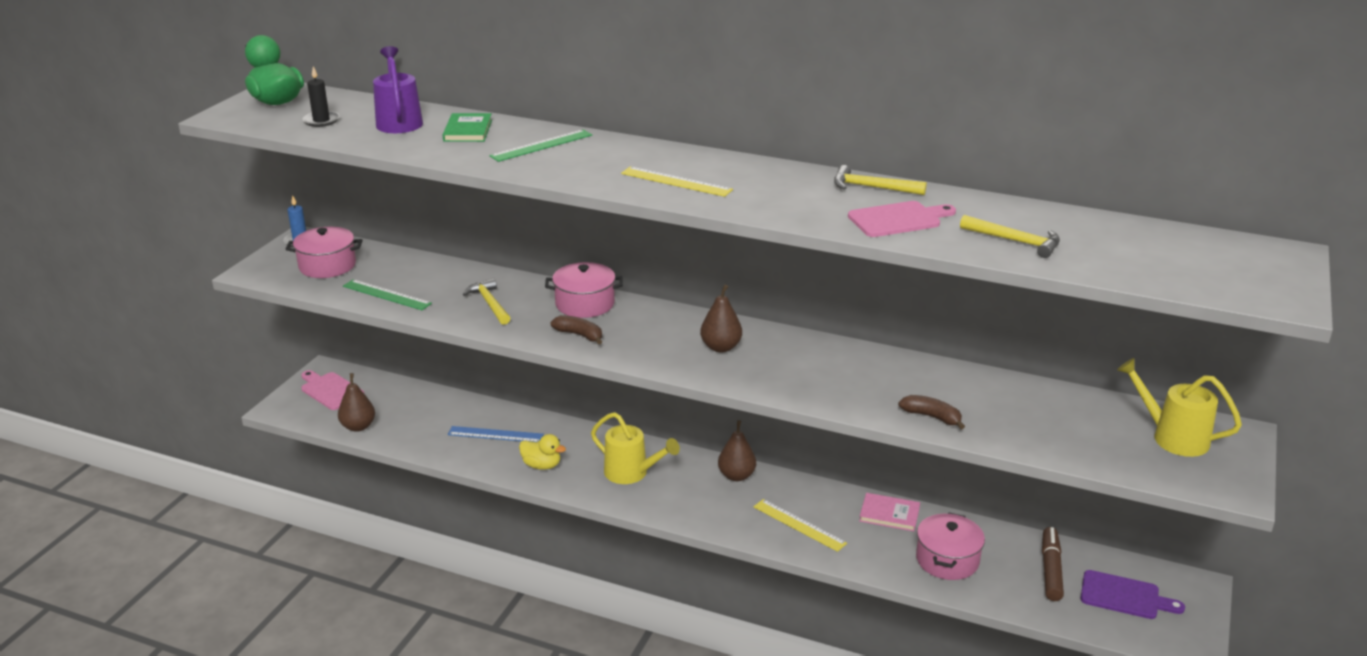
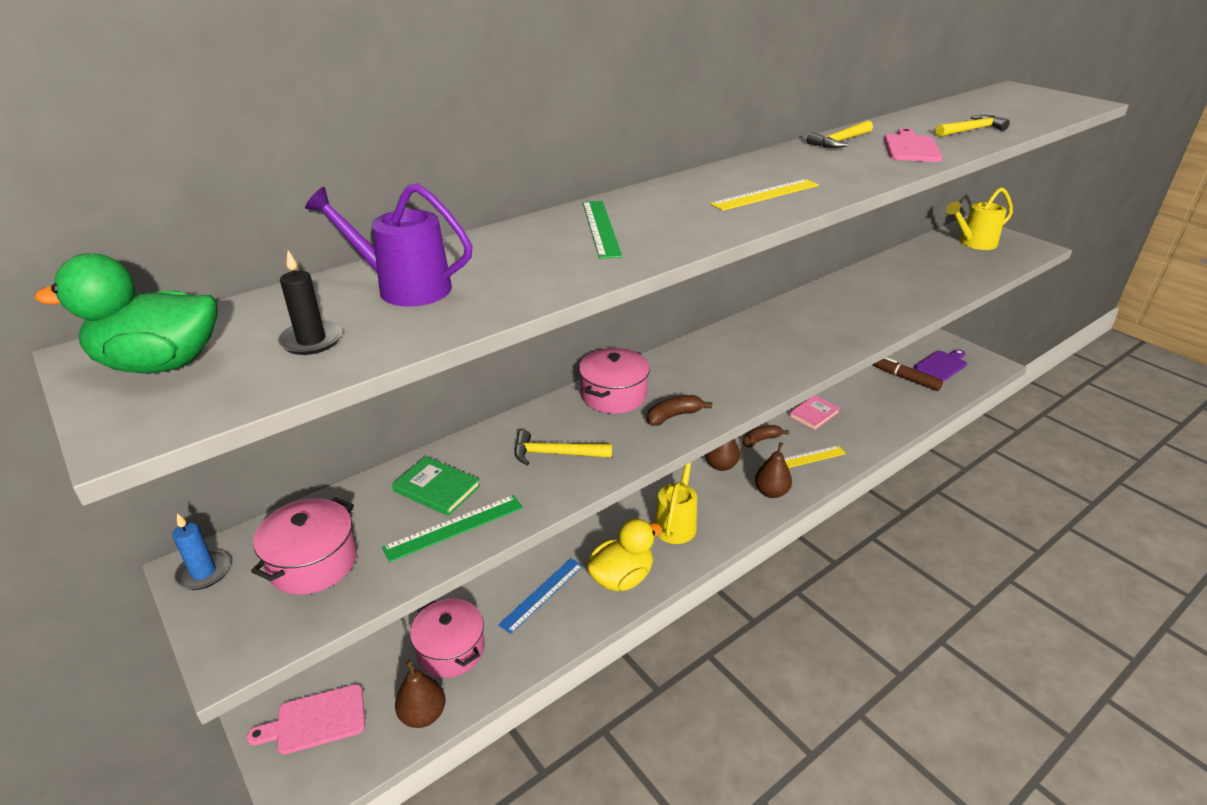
camera: 60 degrees left, 5 degrees up
(468, 130) = (500, 254): green book -> green book (436, 488)
(542, 465) = (621, 578): yellow duck -> yellow duck, size x1.55
(632, 473) = (676, 522): yellow watering can -> yellow watering can turned 45 degrees counterclockwise
(721, 347) = (754, 351): brown pear -> brown pear (771, 492)
(932, 417) = (914, 303): brown banana -> brown banana (761, 440)
(947, 560) = (877, 412): pink pot -> pink pot (451, 649)

